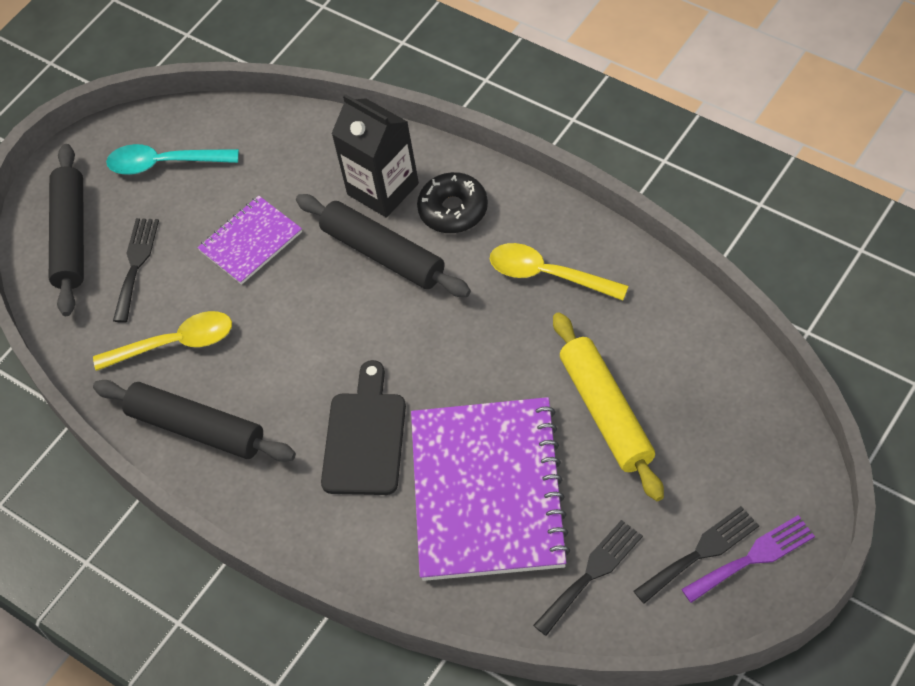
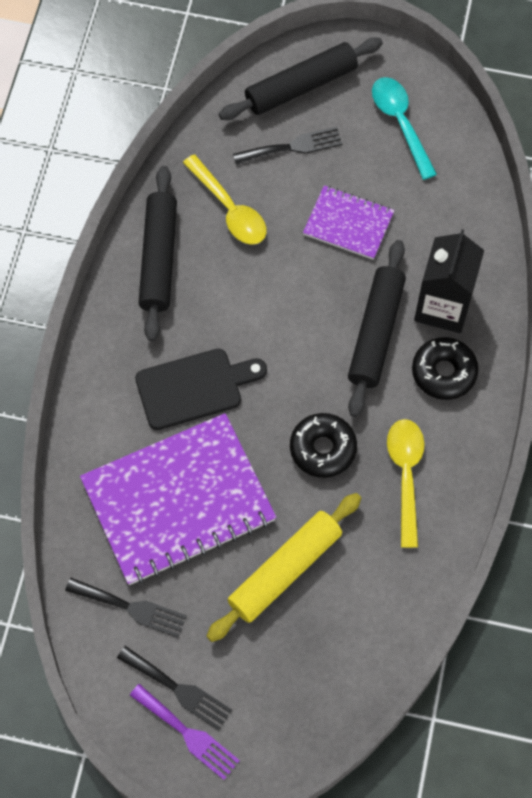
camera: 60 degrees right, 10 degrees up
(488, 338) = (323, 449): none -> black donut

